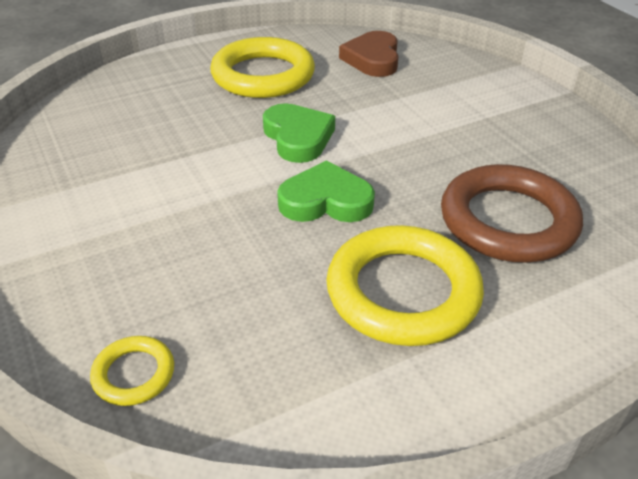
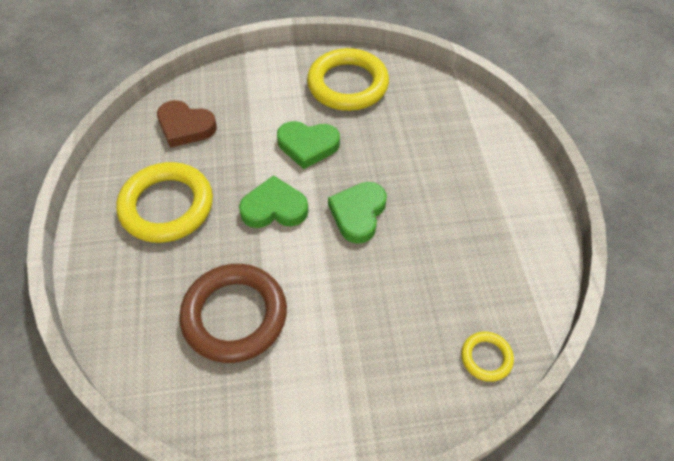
camera: 70 degrees left, 15 degrees up
(403, 292) = (456, 202): yellow ring -> yellow ring (347, 84)
(407, 139) = (308, 146): none -> green heart
(508, 221) = (413, 130): brown ring -> brown ring (234, 315)

